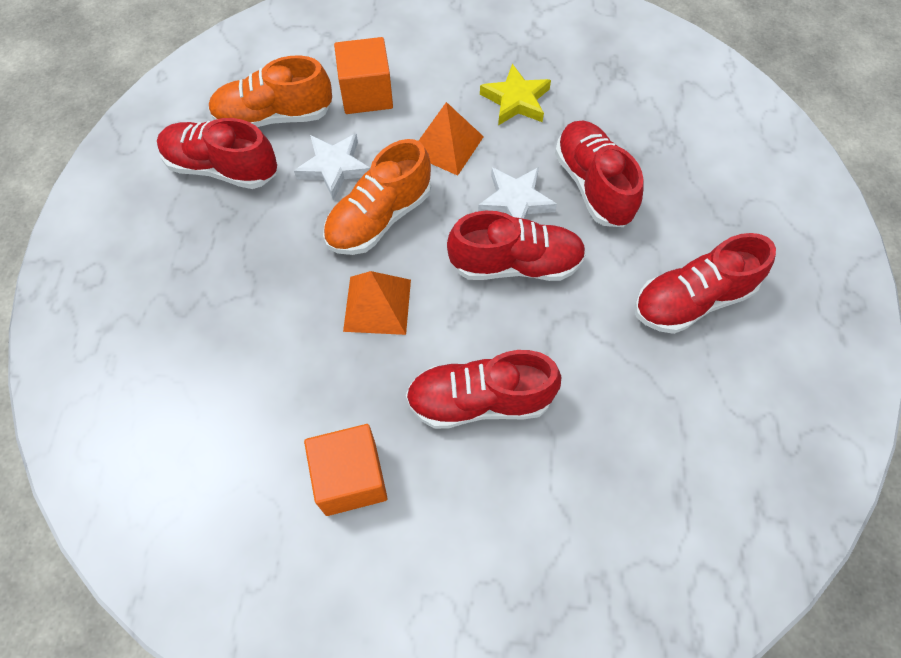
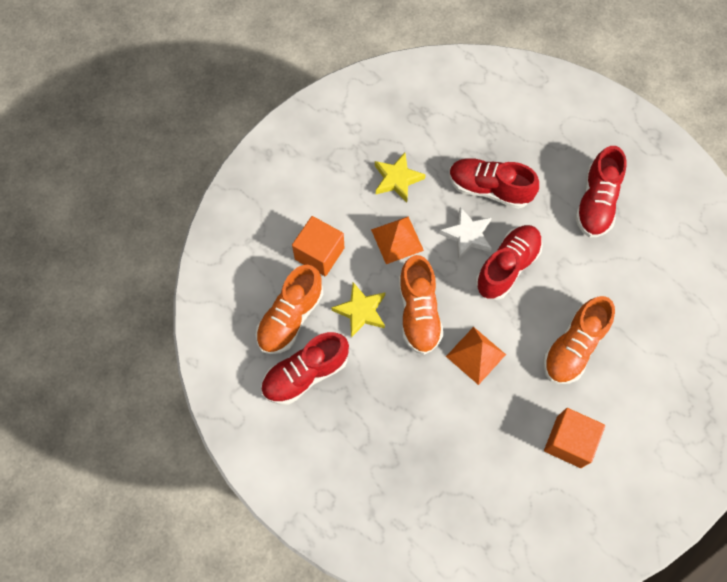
camera: 50 degrees left, 5 degrees up
(334, 168) = (361, 311): white star -> yellow star
(479, 401) = (573, 347): red shoe -> orange shoe

